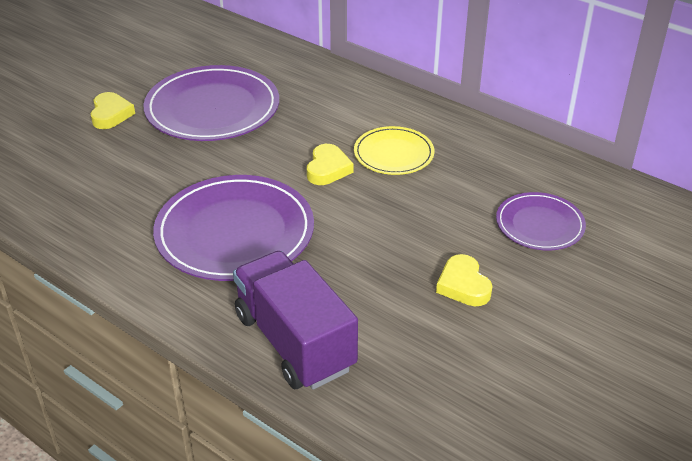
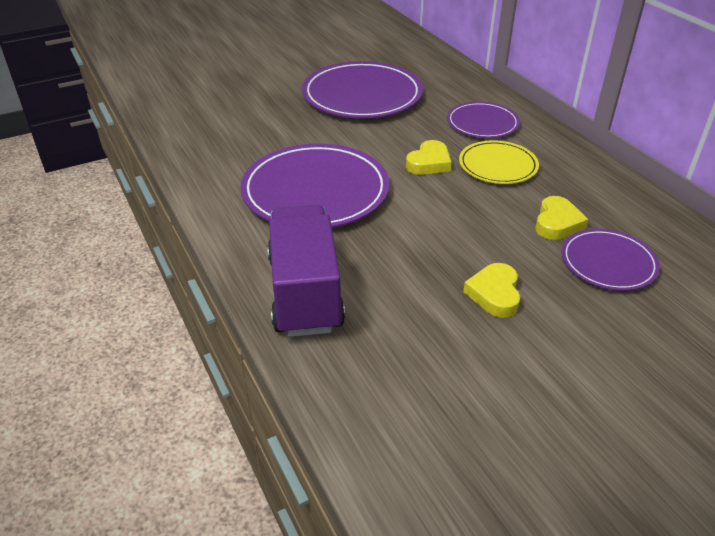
camera: 25 degrees right, 0 degrees up
(111, 114) = (280, 82): yellow heart -> yellow heart (557, 223)
(353, 111) = (482, 123): none -> purple plate

